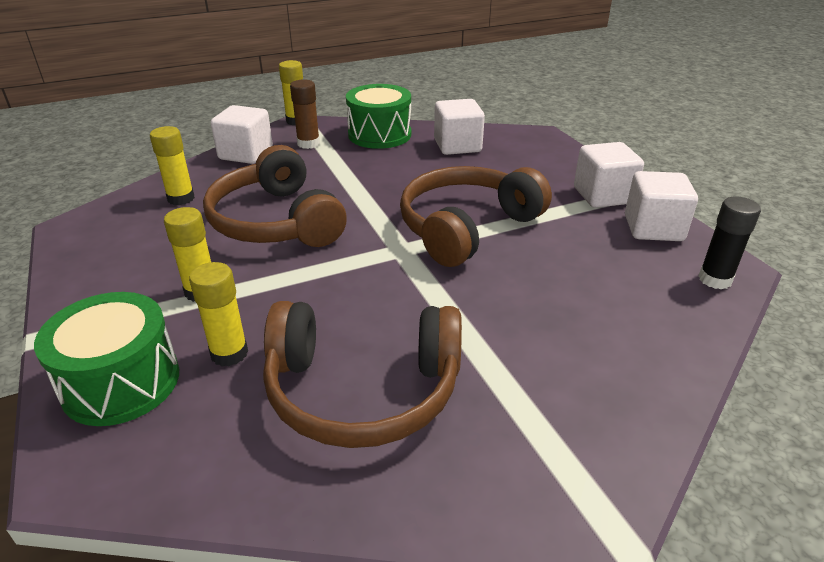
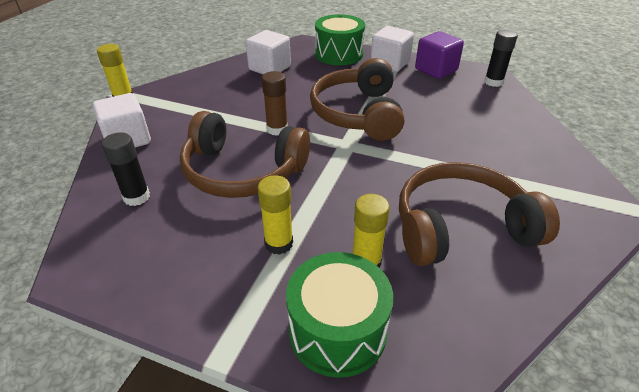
camera: 45 degrees left, 5 degrees up
(181, 198) = (136, 197): yellow glue stick -> black glue stick
(308, 144) = (165, 110): brown glue stick -> brown glue stick (277, 129)
(362, 390) = (461, 227): brown headphones -> brown headphones turned 150 degrees counterclockwise
(379, 135) = (206, 82): green drum -> green drum (339, 54)
(653, 228) = (436, 70): white cube -> purple cube

